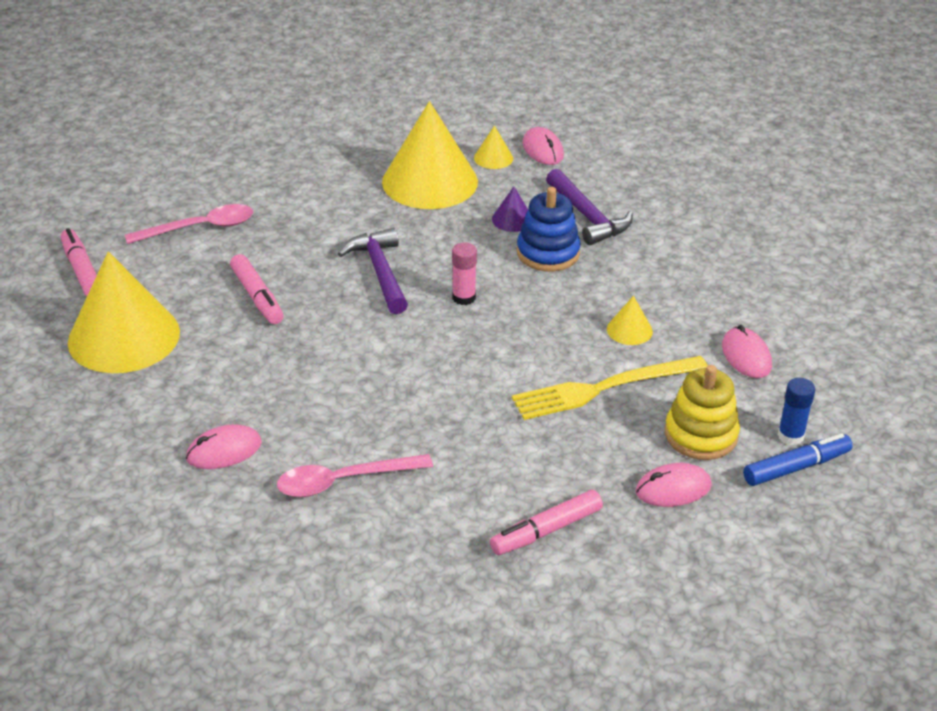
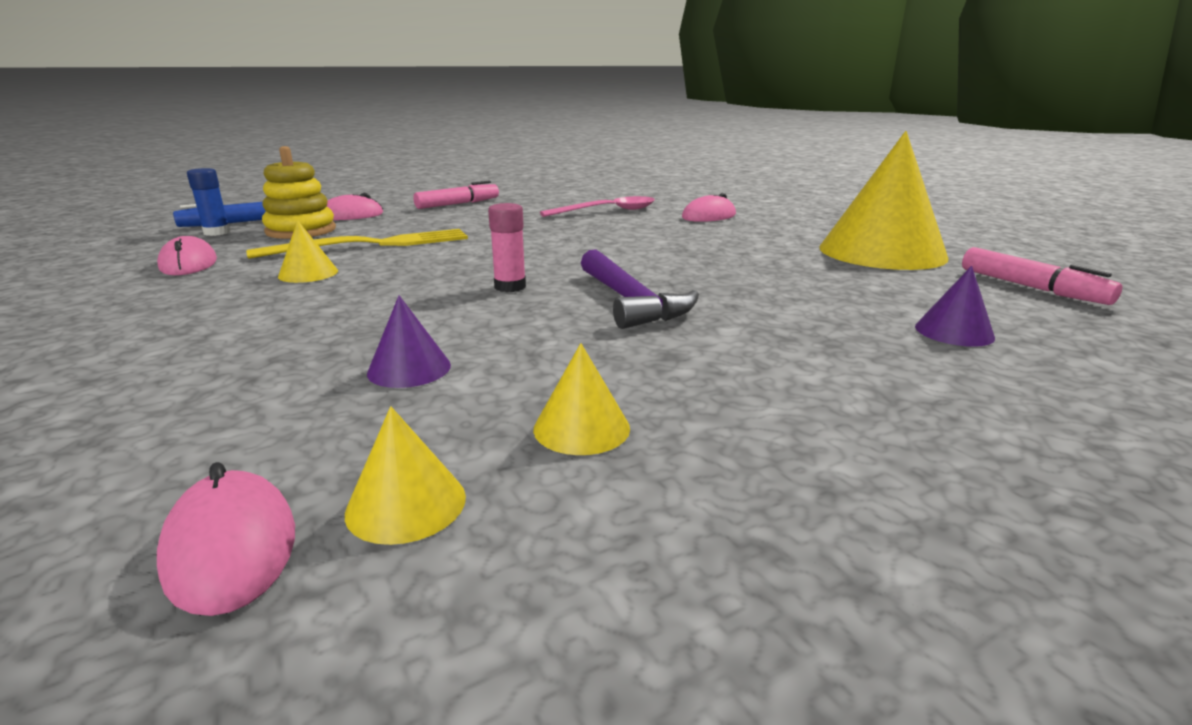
camera: 175 degrees right, 15 degrees down
(200, 228) = (954, 332): pink spoon -> purple cone
(257, 297) = (774, 278): pink marker -> none
(430, 181) = (581, 428): yellow cone -> yellow cone, size x0.42
(548, 253) = (368, 330): blue stacking toy -> none
(587, 216) = (252, 380): purple hammer -> none

